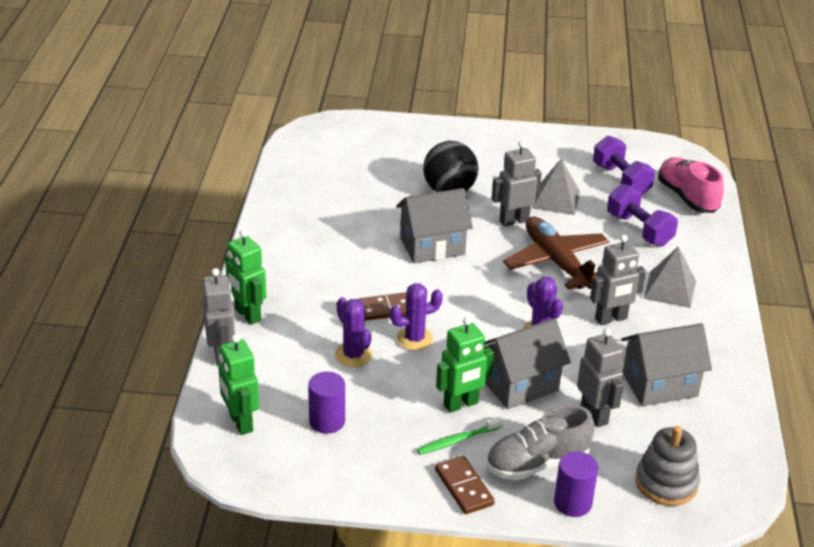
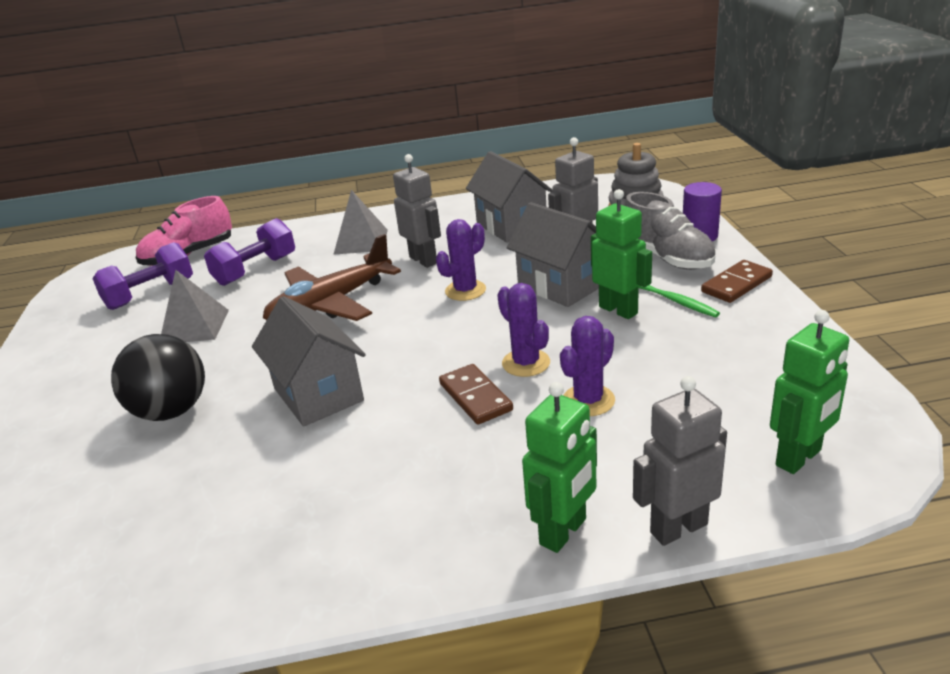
camera: 100 degrees left, 5 degrees down
(327, 421) = (726, 387): purple cylinder -> none
(514, 221) = (246, 346): grey robot -> none

